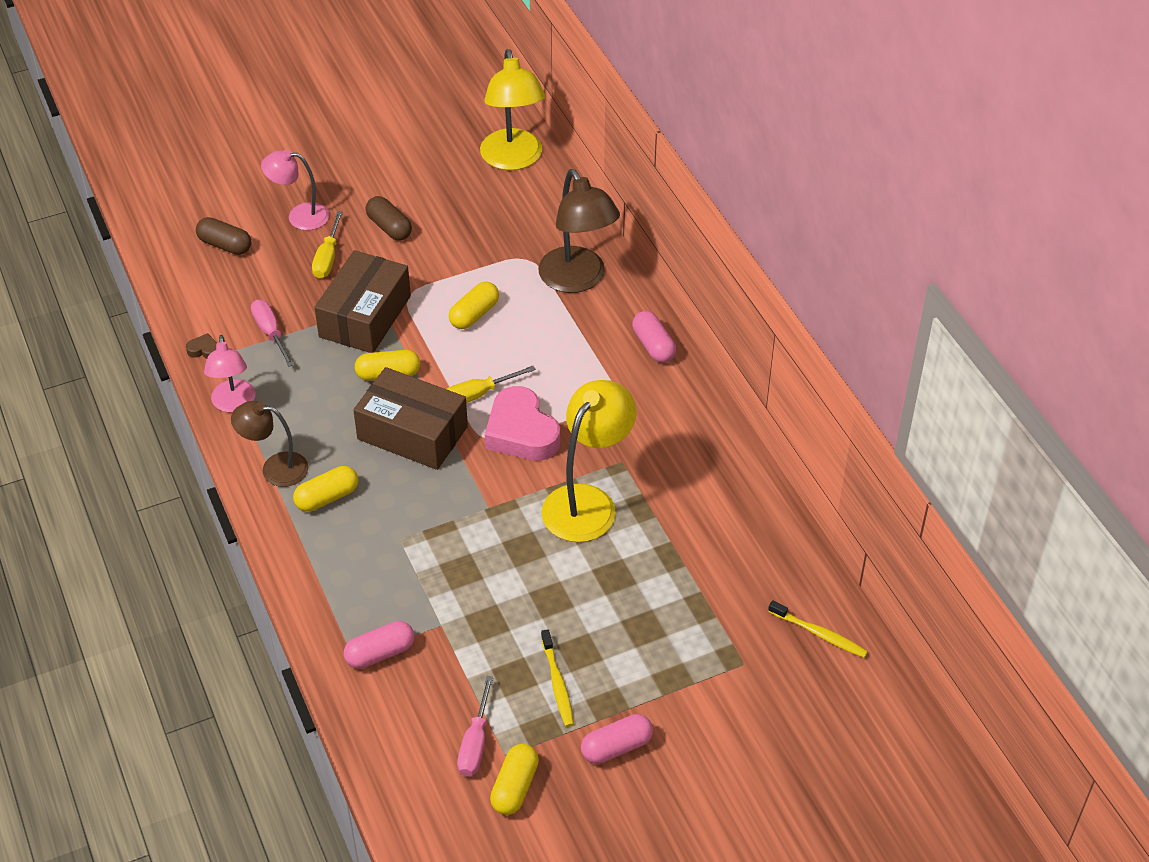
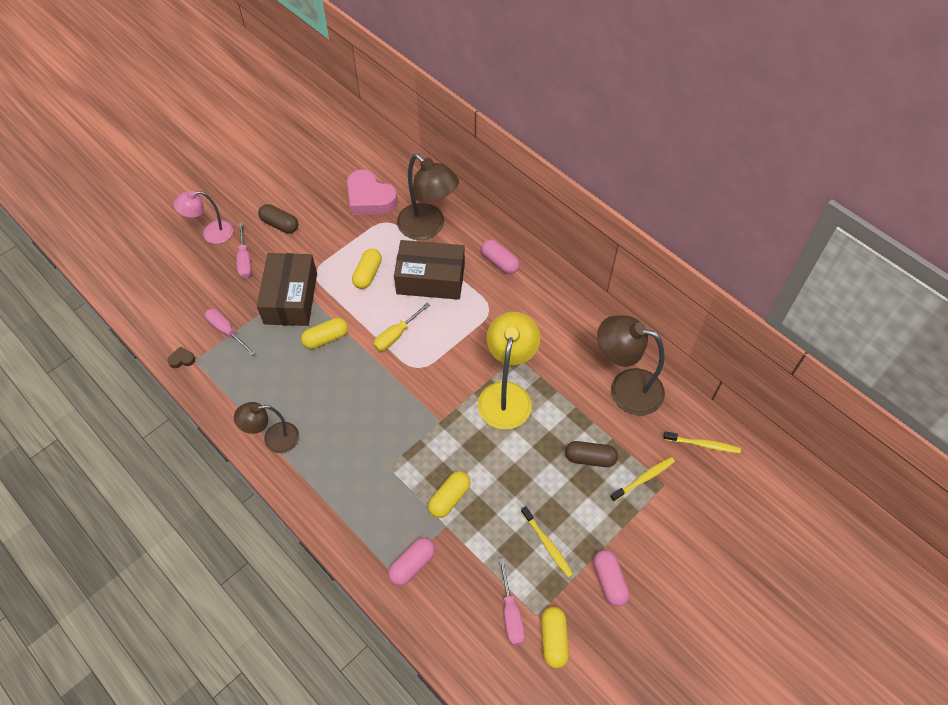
camera: 20 degrees left, 10 degrees up
(225, 245) = (165, 271): brown capsule -> brown capsule (590, 458)
(234, 404) = (222, 396): pink lamp -> none
(327, 258) = (245, 260): yellow screwdriver -> pink screwdriver
(327, 497) = (322, 450): yellow capsule -> yellow capsule (449, 498)
(412, 433) = (362, 379): brown box -> brown box (430, 279)
(513, 159) = (346, 150): yellow lamp -> none
(521, 432) = (438, 355): pink heart -> pink heart (370, 198)
(616, 747) = (609, 581): pink capsule -> pink capsule turned 60 degrees counterclockwise
(719, 649) = (643, 479): none -> yellow toothbrush
(748, 539) = (625, 388): none -> brown lamp

